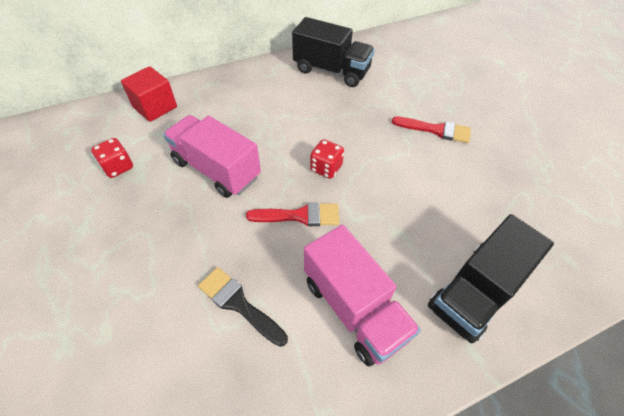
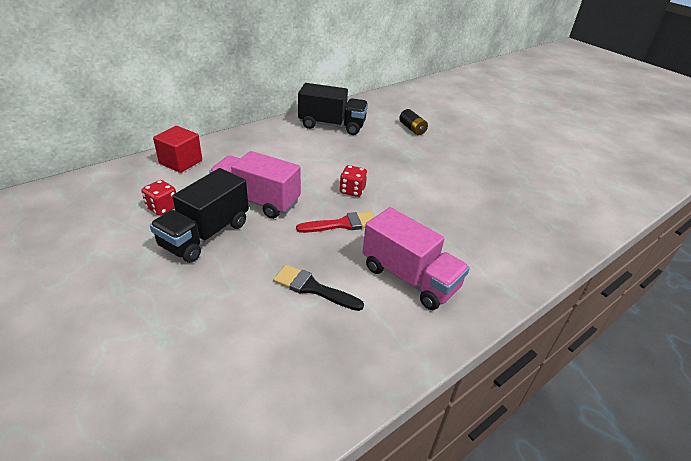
camera: 15 degrees left, 15 degrees down
(424, 84) = (412, 129): none -> black battery
(436, 130) = (432, 158): red brush -> none
(475, 292) = (498, 255): black truck -> black truck (205, 235)

